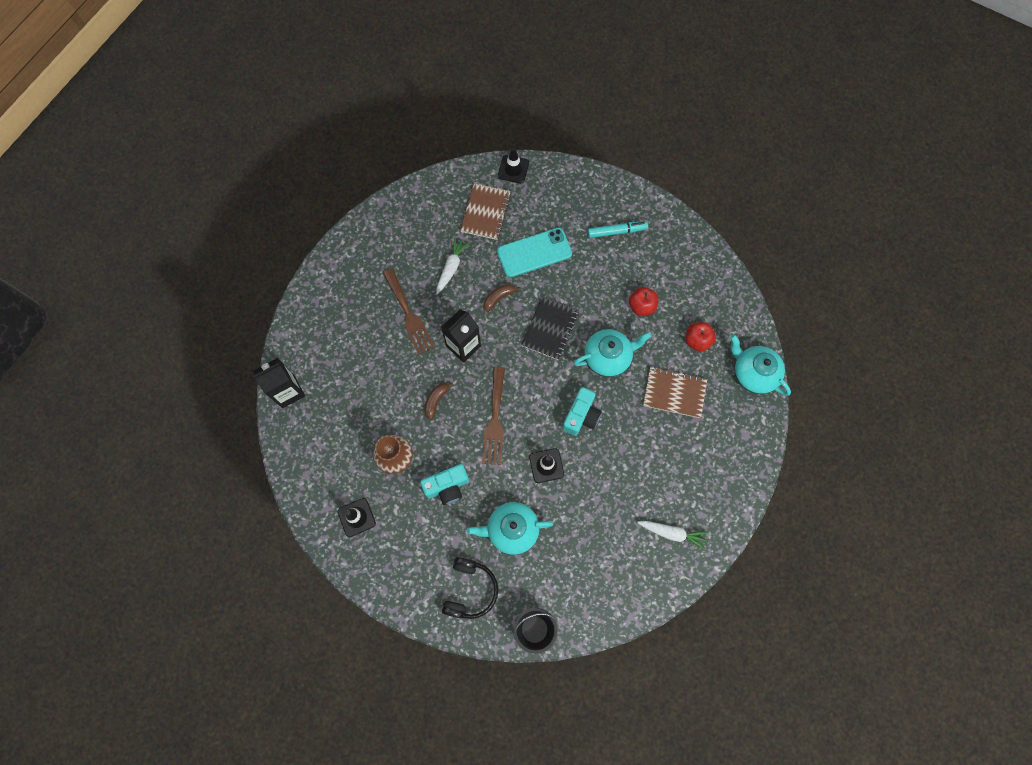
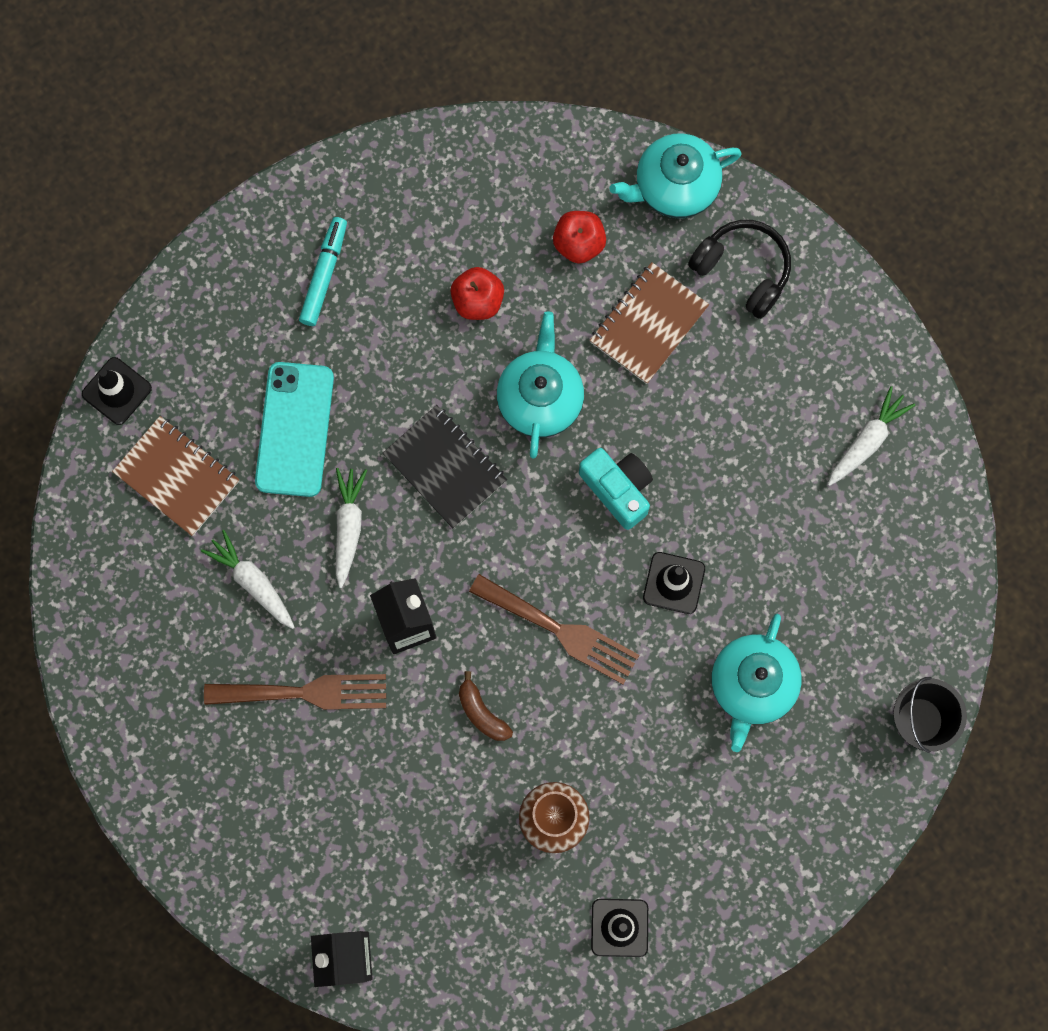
camera: 65 degrees left, 5 degrees up
(447, 487) = (636, 757): turquoise camera -> none
(470, 590) = (816, 793): black headphones -> black headphones (743, 270)
(499, 298) = (348, 527): brown banana -> white carrot

